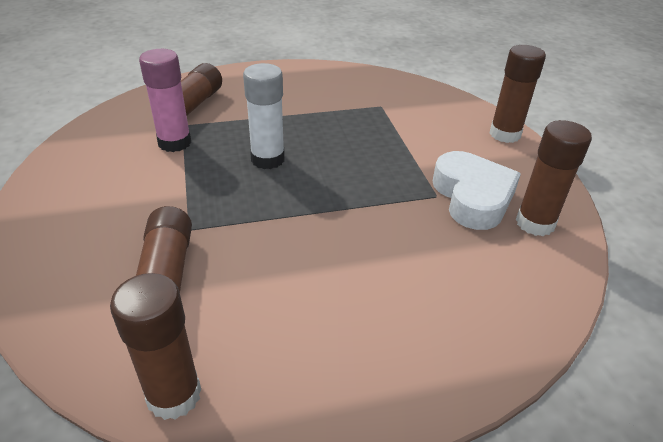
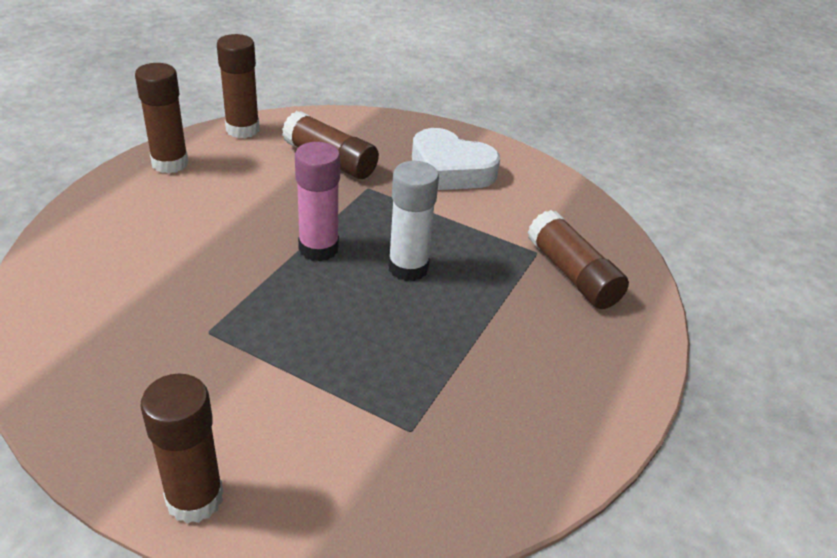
camera: 130 degrees right, 0 degrees up
(174, 143) = (504, 233): pink glue stick -> pink glue stick (318, 248)
(472, 197) = (168, 352): white heart -> white heart (450, 170)
(535, 223) = (79, 361): brown glue stick -> brown glue stick (170, 163)

